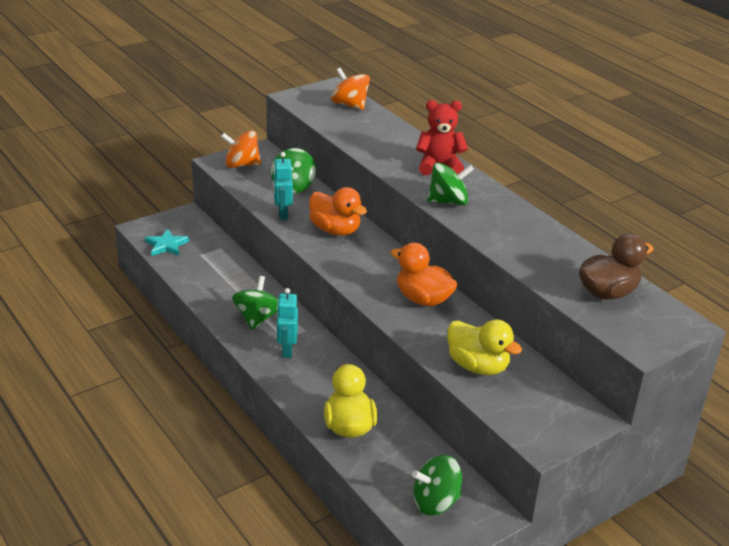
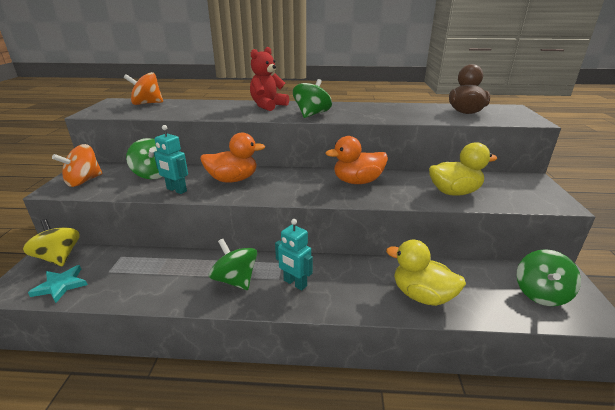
camera: 50 degrees left, 5 degrees down
(188, 222) = (59, 257): none -> yellow spinning top

